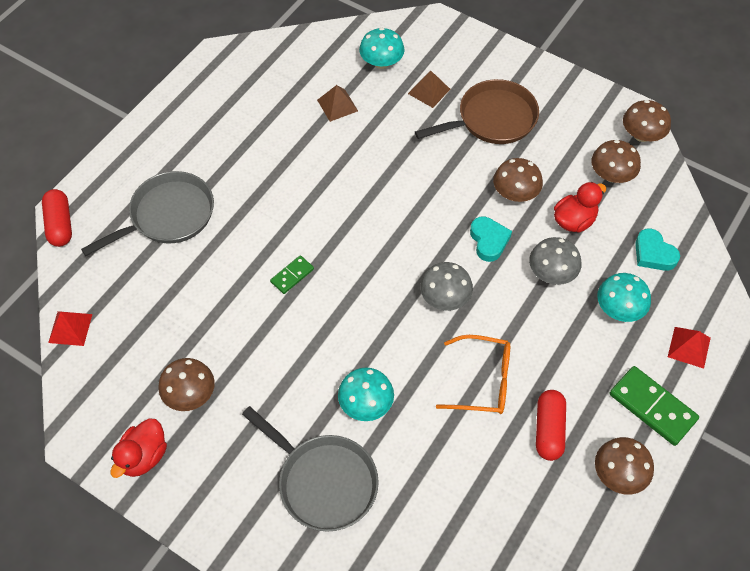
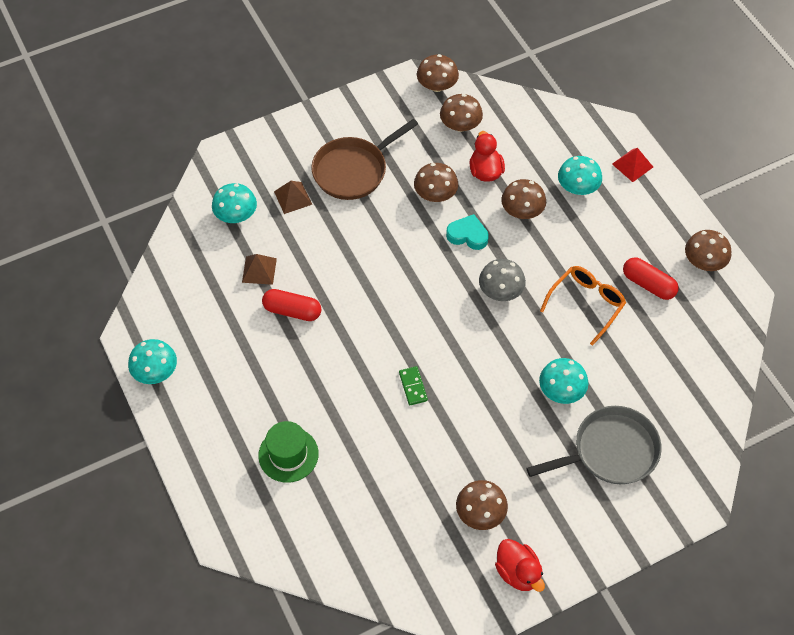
camera: 60 degrees left, 0 degrees up
(60, 224) = (237, 548): red capsule -> red capsule (292, 311)
(70, 328) = (358, 583): red pyramid -> none
(168, 216) = (288, 454): grey pan -> green hat
(194, 88) = (155, 371): none -> turquoise mushroom
(492, 119) = (353, 170): brown pan -> brown pan turned 135 degrees counterclockwise
(551, 273) = (522, 211): grey mushroom -> brown mushroom
(652, 407) = (665, 213): green domino -> none
(653, 254) = (545, 140): turquoise heart -> none

